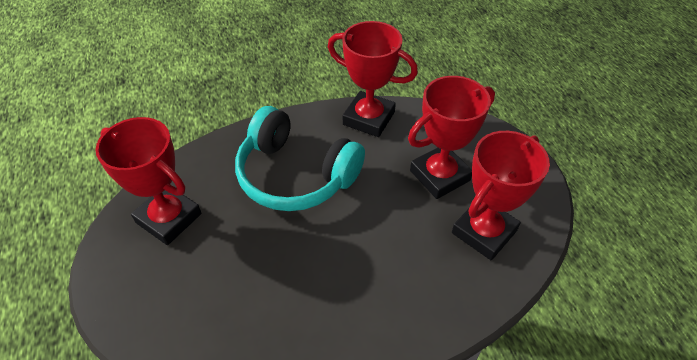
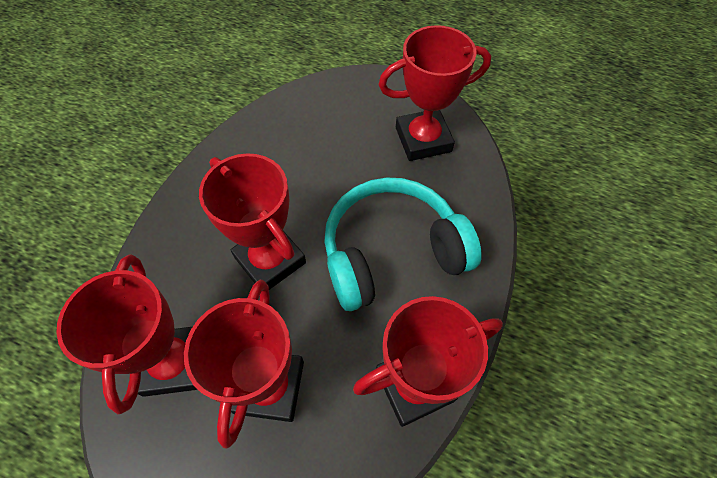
camera: 130 degrees right, 10 degrees up
(368, 237) = (270, 260): none -> red trophy

